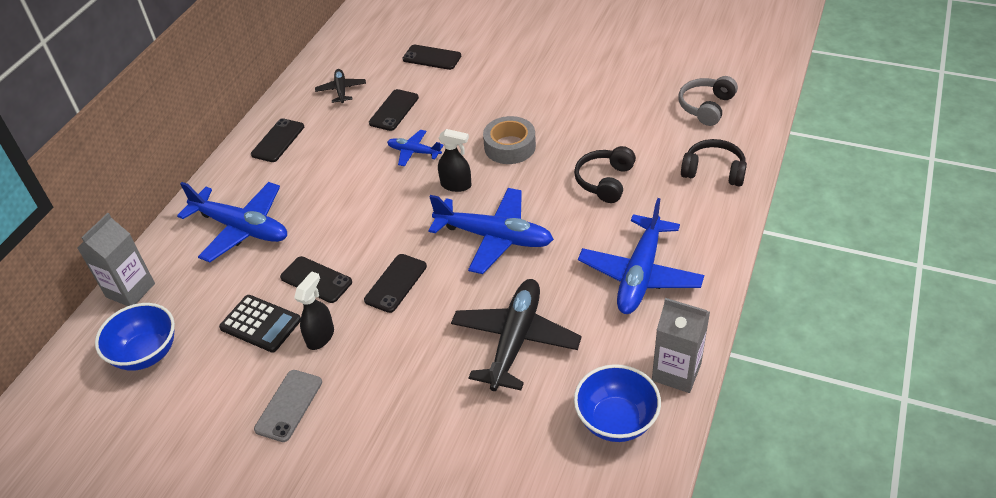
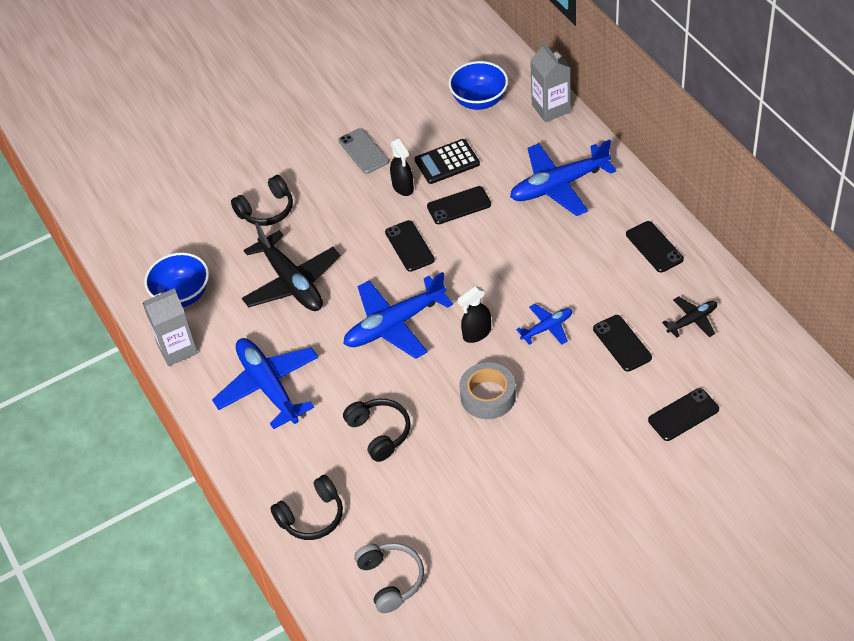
camera: 130 degrees right, 5 degrees up
(341, 90) = (692, 320): black plane -> black plane turned 60 degrees counterclockwise
(441, 433) = (266, 210): none -> black headphones

